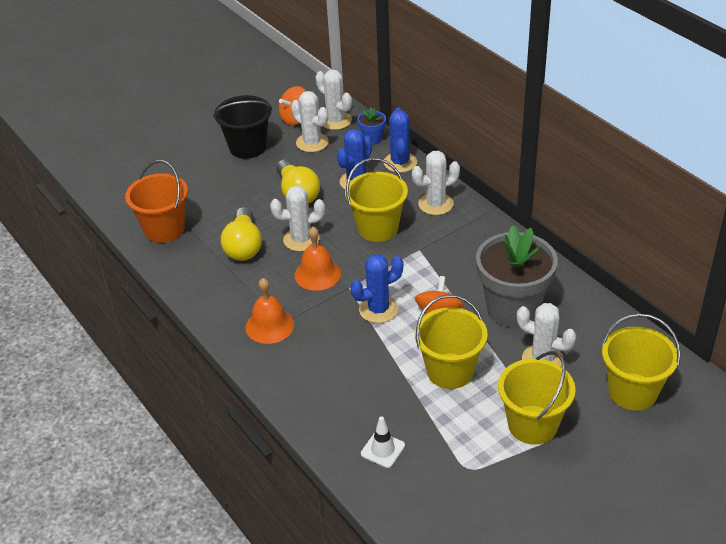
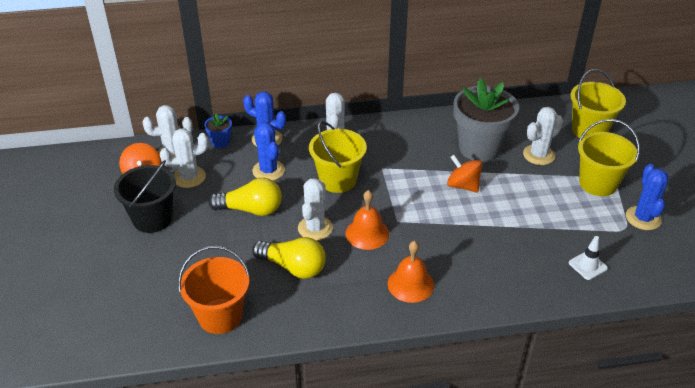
camera: 65 degrees left, 0 degrees up
(378, 309) = (435, 214): blue cactus -> blue cactus (643, 218)
(450, 371) = (525, 201): yellow bucket -> none

